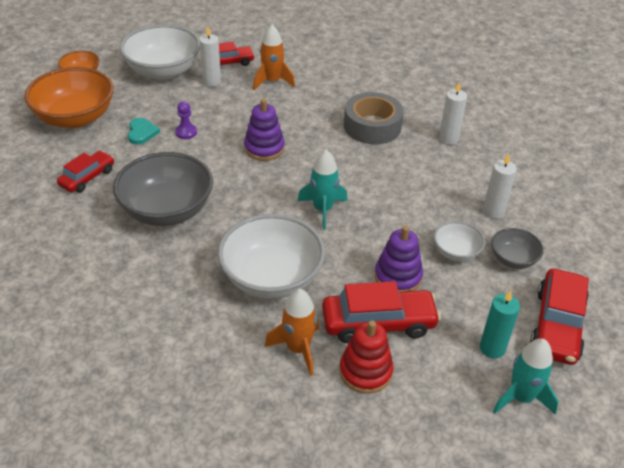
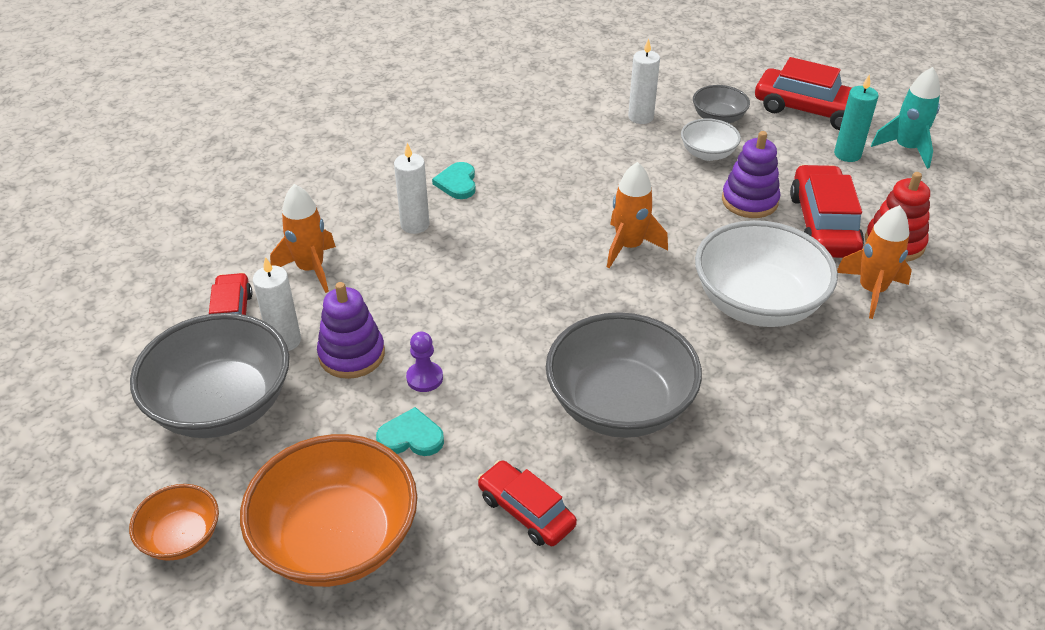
camera: 80 degrees left, 0 degrees up
(163, 71) = (222, 405): white bowl -> grey bowl
(264, 148) = (486, 291): purple stacking toy -> purple stacking toy (352, 354)
(323, 210) = (629, 246): turquoise rocket -> orange rocket
(372, 126) = (457, 183): grey tape -> turquoise heart
(448, 139) = (499, 125): white candle -> white candle (415, 225)

